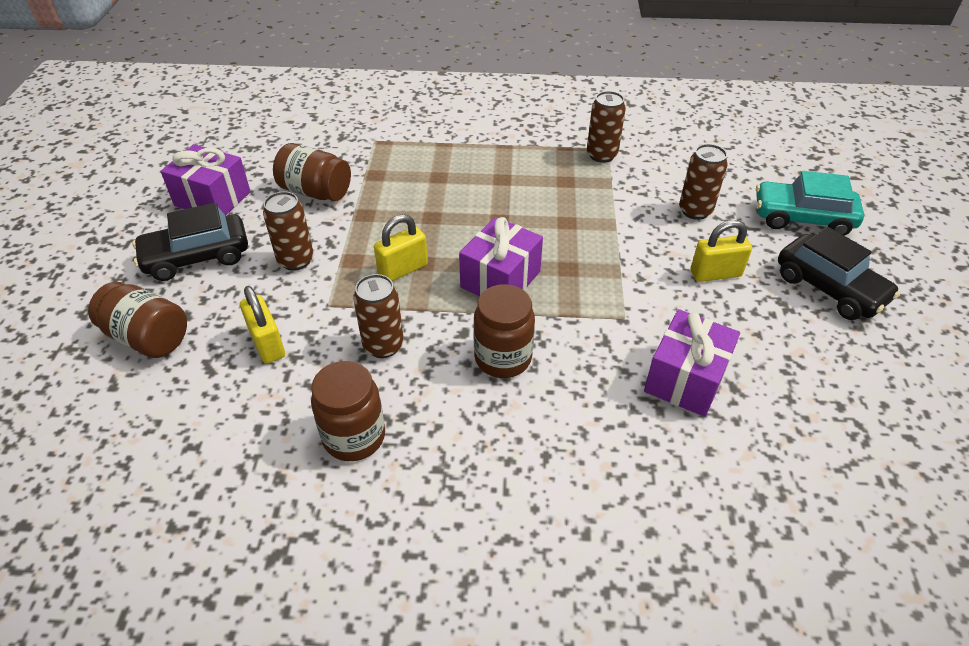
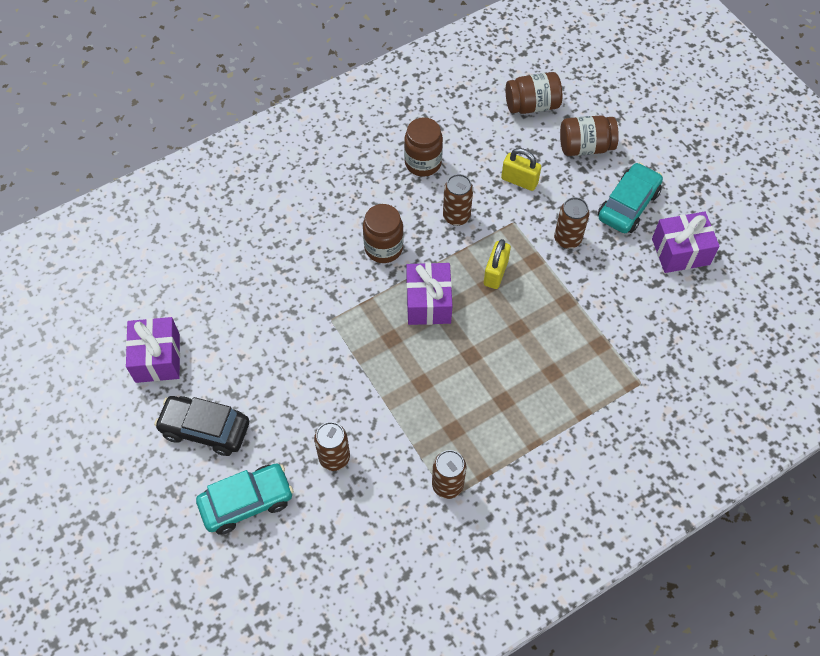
camera: 145 degrees right, 15 degrees up
(197, 257) = (628, 205): black car -> turquoise car
(315, 192) = (622, 301): brown jar -> brown jar (532, 105)
(685, 379) = (271, 295): purple gift -> purple gift (157, 358)
(715, 274) = (289, 395): yellow padlock -> none

